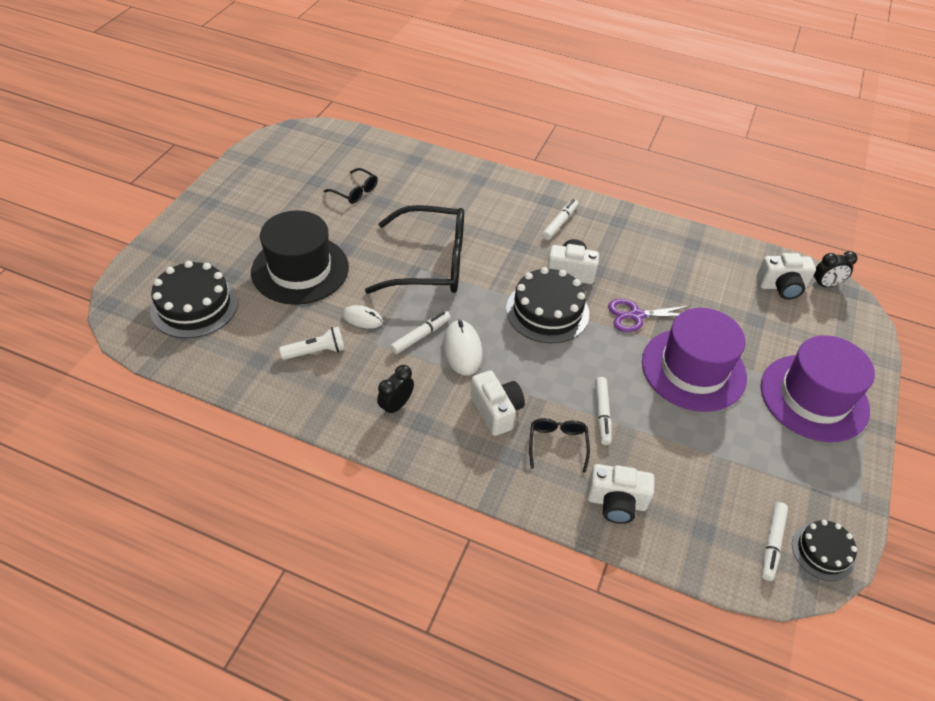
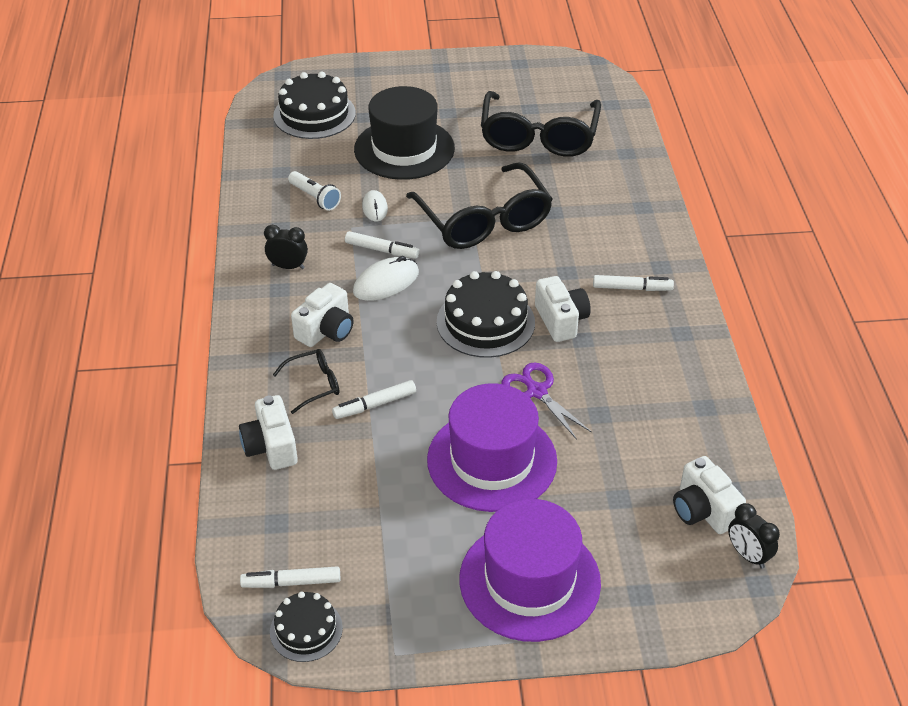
camera: 65 degrees right, 5 degrees down
(355, 192) = (538, 137): black glasses -> black glasses, size x2.25

